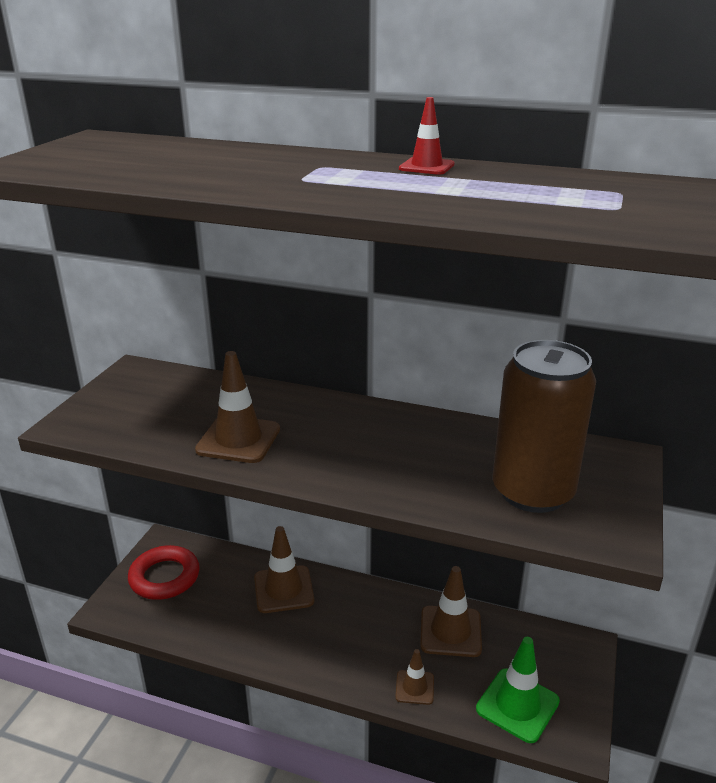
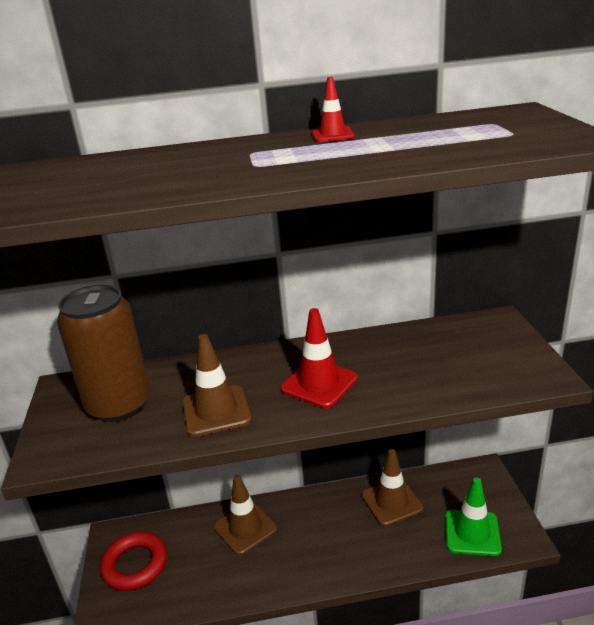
camera: 25 degrees left, 0 degrees up
(357, 450) = (319, 383): none -> red traffic cone
(414, 687) = (396, 555): brown traffic cone -> none
(532, 492) = (467, 366): brown can -> brown can (119, 405)

